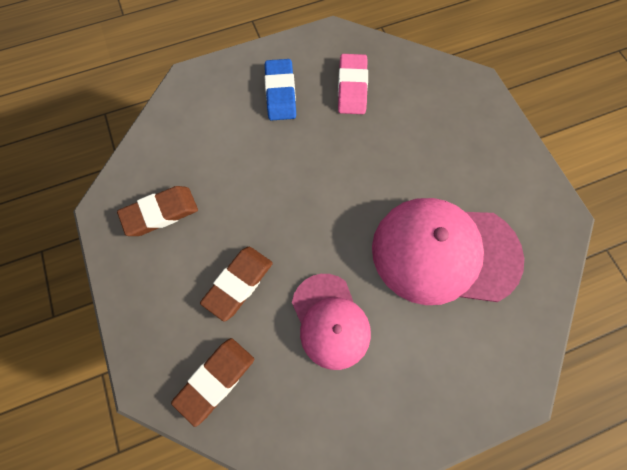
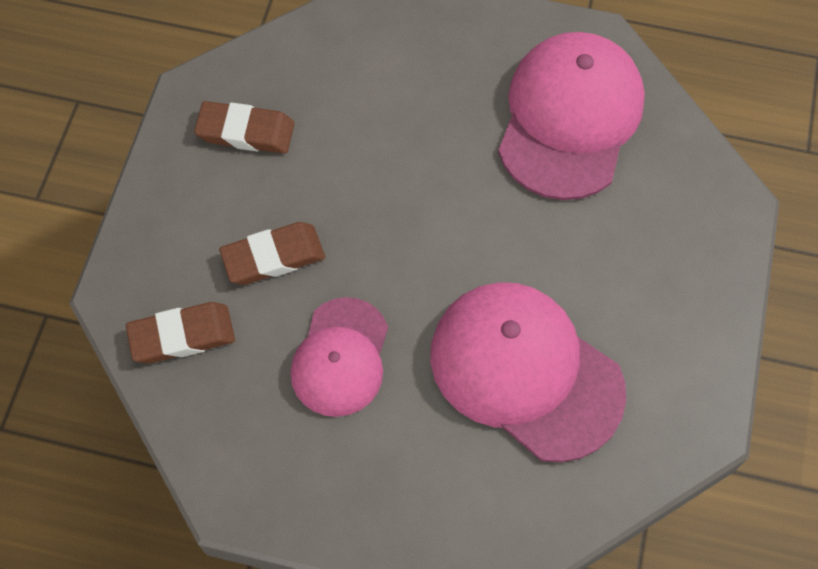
camera: 35 degrees right, 5 degrees down
(280, 93) = (477, 75): blue eraser -> none
(352, 87) = (570, 118): pink eraser -> pink cap

